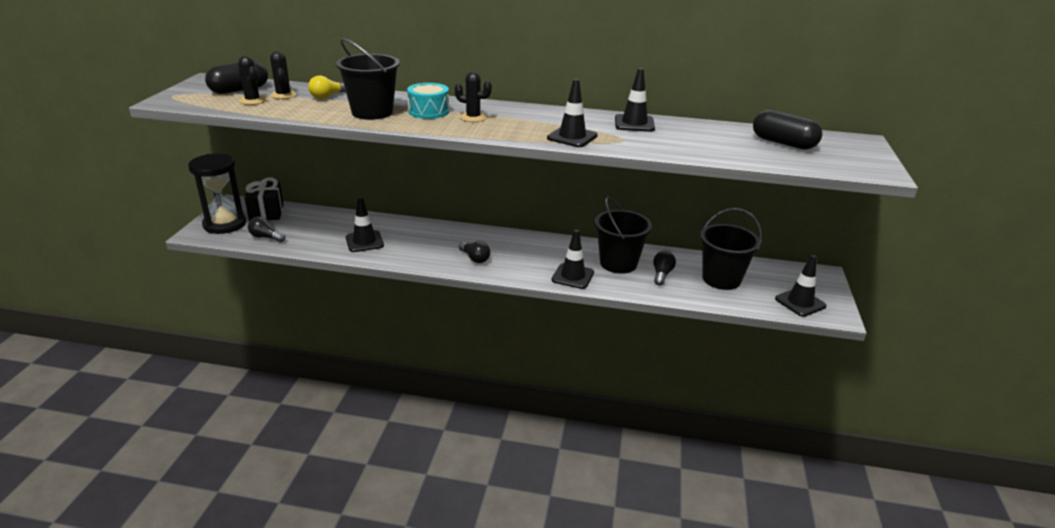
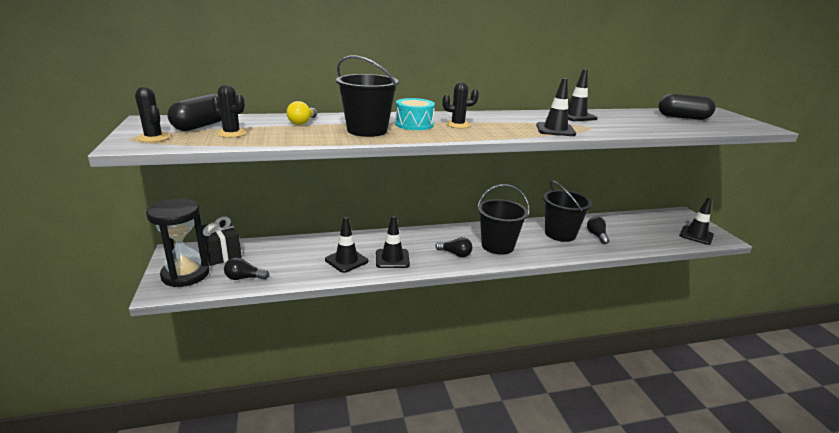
camera: 25 degrees left, 5 degrees down
(283, 95) = (256, 125): black cactus -> black cactus (153, 138)
(573, 276) = (542, 251): black traffic cone -> black traffic cone (392, 259)
(721, 279) = (635, 230): black bucket -> black bucket (497, 246)

